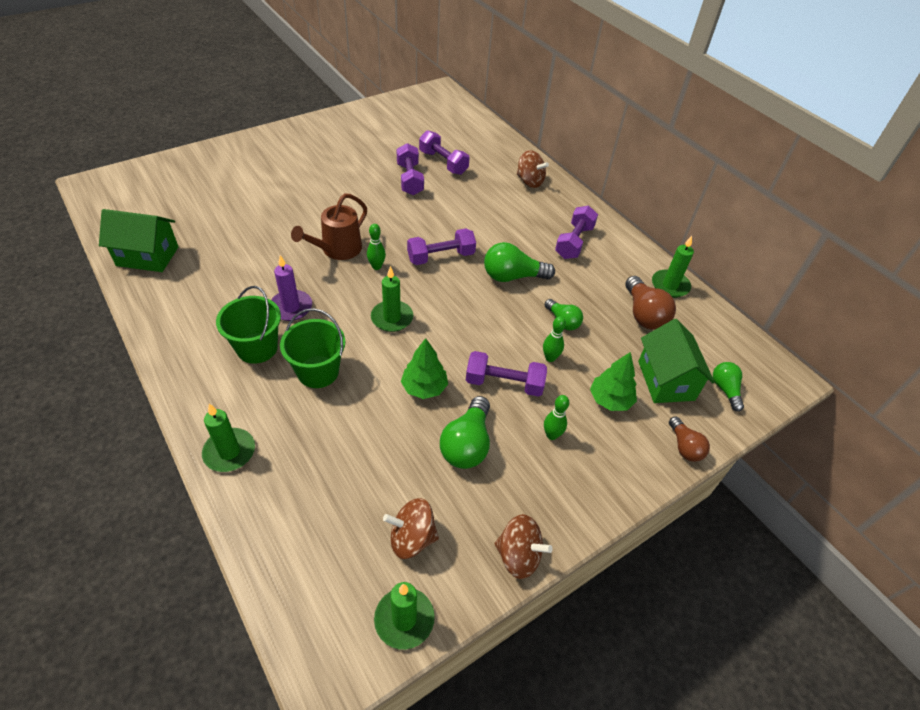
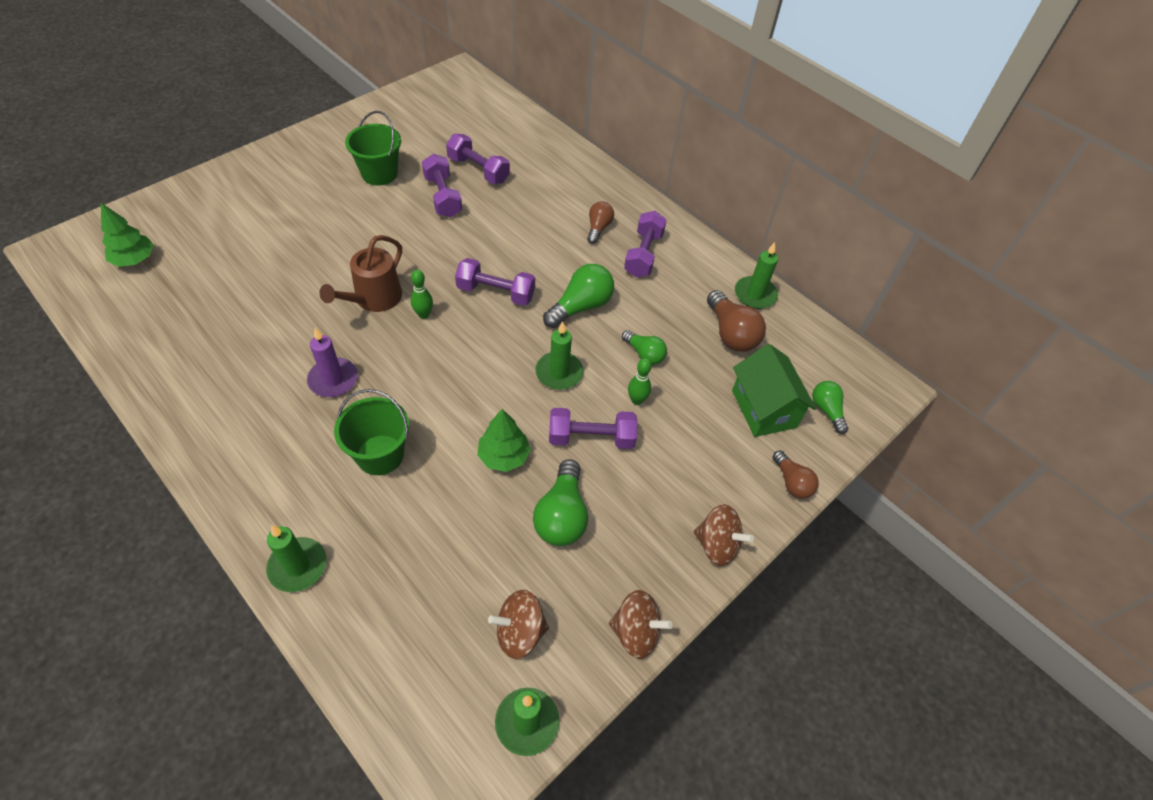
camera: 10 degrees left, 5 degrees up
(147, 256) = (146, 337): green house -> none
(257, 348) = (303, 436): green bucket -> green bucket (379, 173)
(392, 318) = (453, 377): green candle -> green candle (559, 373)
(441, 257) = (496, 292): purple dumbbell -> purple dumbbell turned 45 degrees clockwise
(512, 276) = (581, 307): green light bulb -> green light bulb turned 150 degrees clockwise
(529, 181) = (582, 183): brown spinning top -> brown spinning top (717, 545)
(537, 217) = (598, 228): none -> brown light bulb
(551, 435) = (651, 491): green bowling pin -> none
(610, 400) = (708, 440): green tree -> green tree (134, 260)

